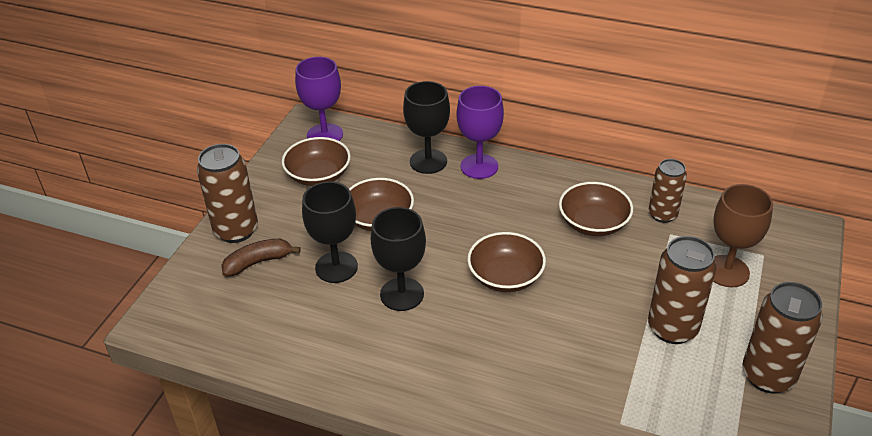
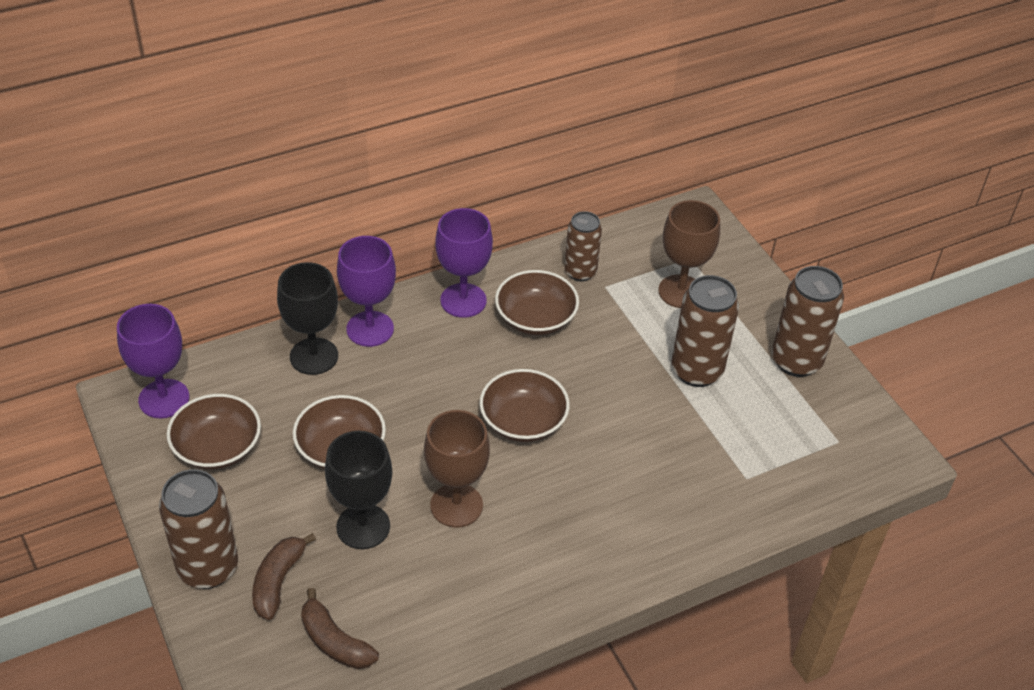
camera: 50 degrees left, 5 degrees up
(243, 315) = (334, 641): none -> brown banana
(402, 294) = (456, 505): black goblet -> brown goblet
(558, 185) = (463, 300): none -> purple goblet

